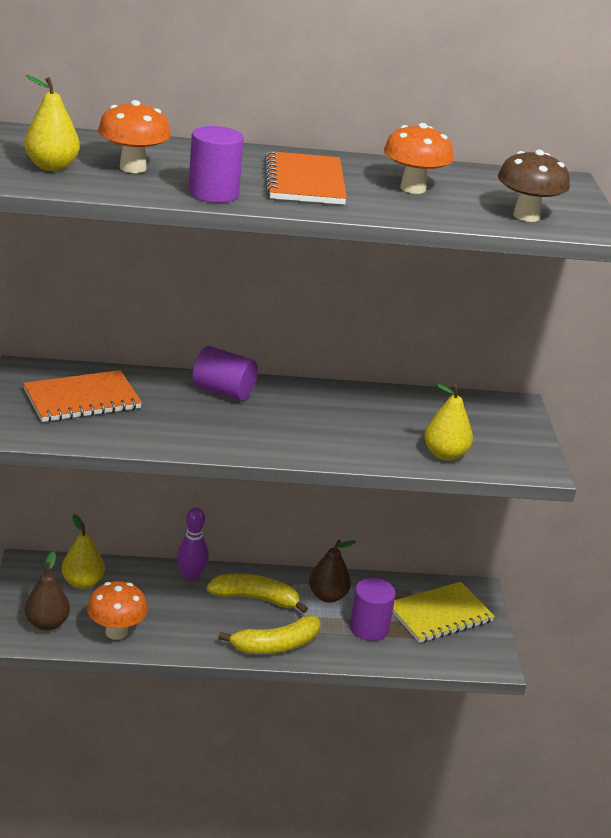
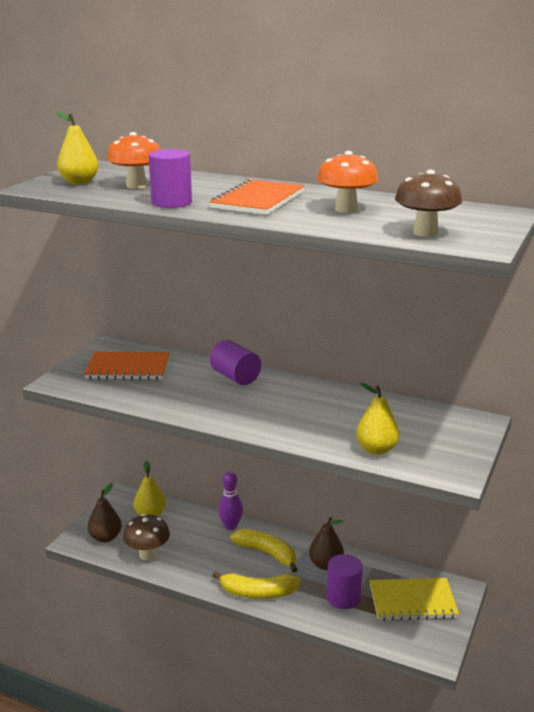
camera: 30 degrees right, 5 degrees down
(116, 632) = (147, 554): orange mushroom -> brown mushroom

